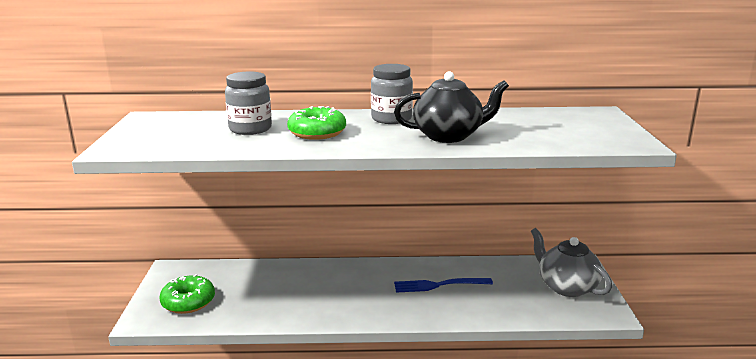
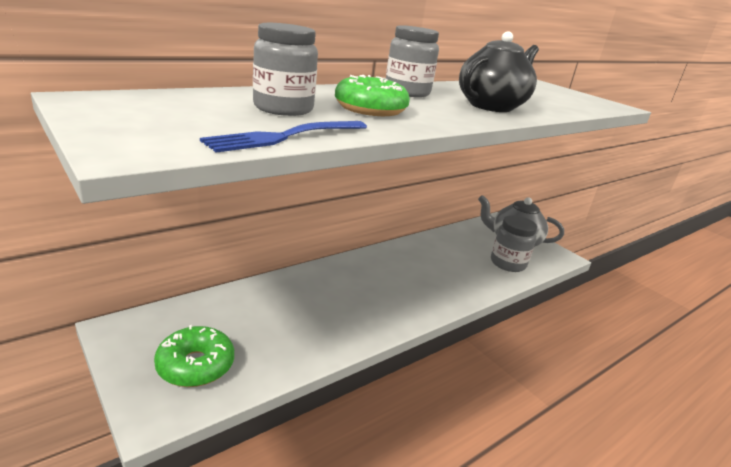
camera: 40 degrees left, 5 degrees up
(439, 285) = (429, 265): blue fork -> blue fork (285, 137)
(527, 303) = (508, 263): none -> grey jar

